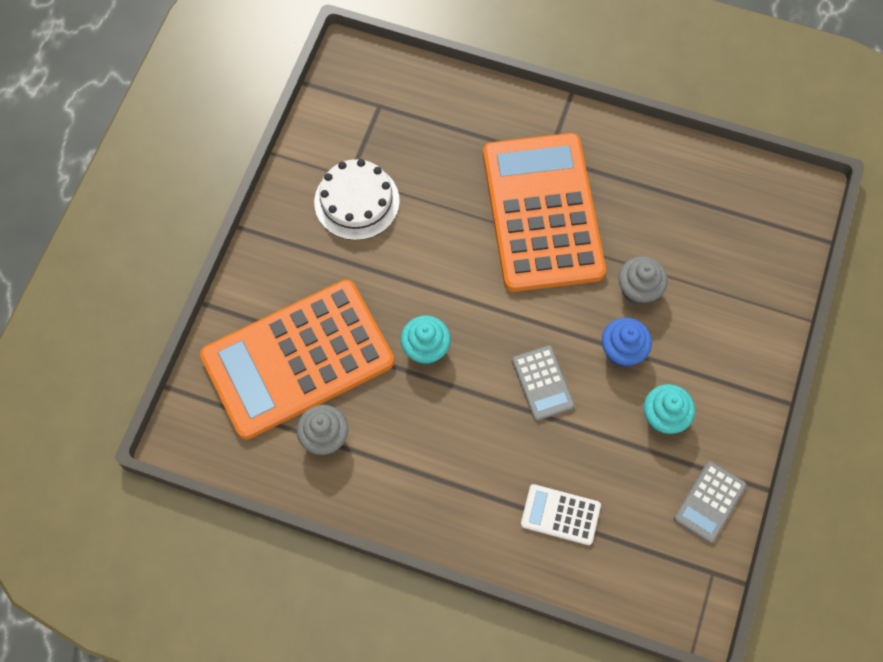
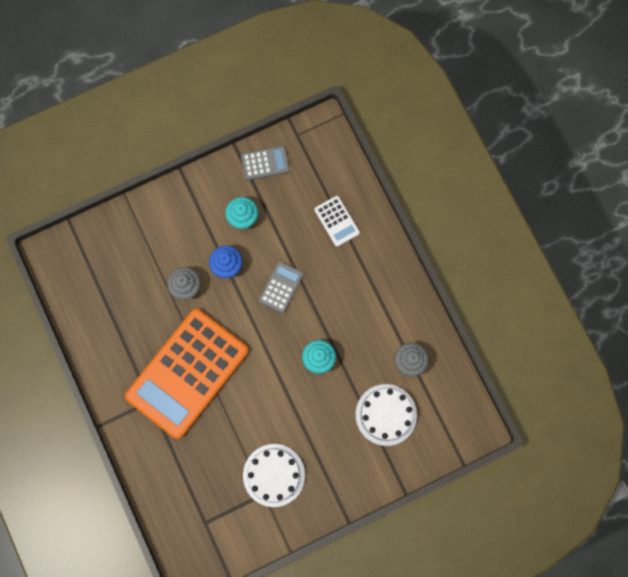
camera: 135 degrees left, 10 degrees up
(298, 359) = (386, 414): orange calculator -> white cake

